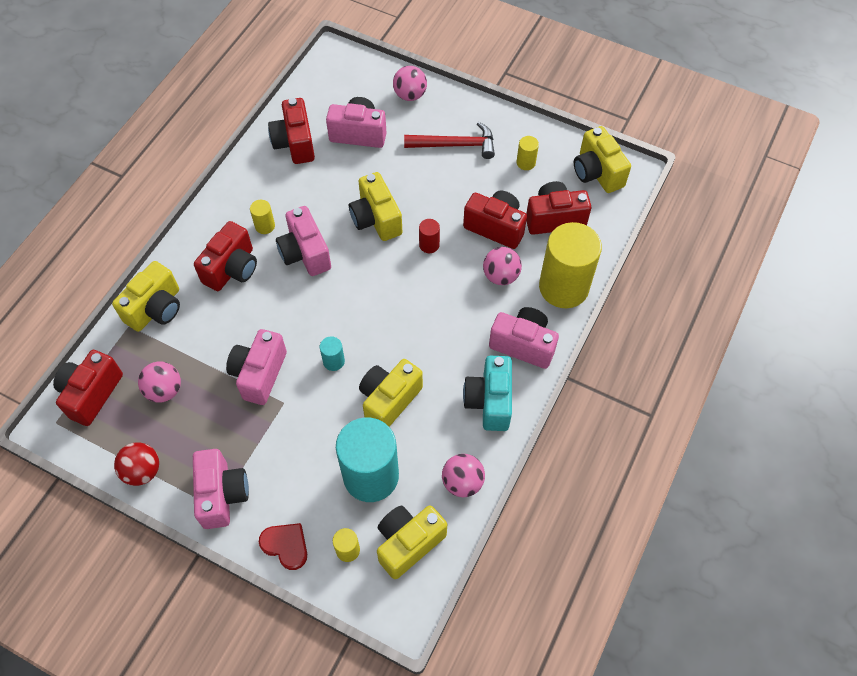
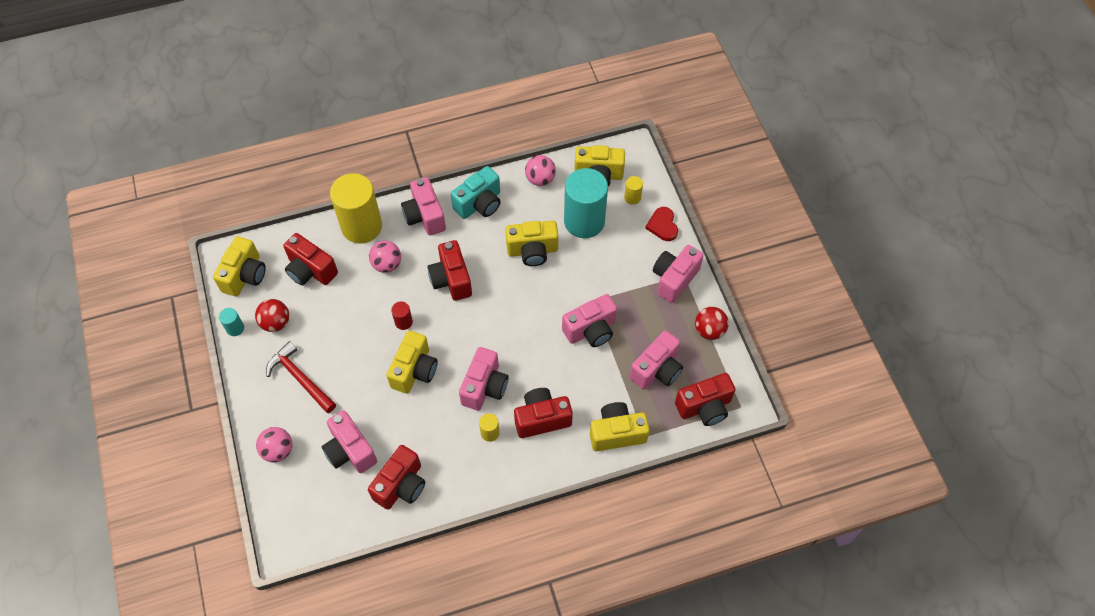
camera: 135 degrees left, 0 degrees up
(164, 390) = (657, 370): pink ball -> pink camera
(333, 361) = (540, 300): turquoise cylinder -> turquoise cylinder (235, 328)
(495, 227) = (351, 297): red camera -> red camera (451, 279)
(526, 163) = (276, 323): yellow cylinder -> red ball

